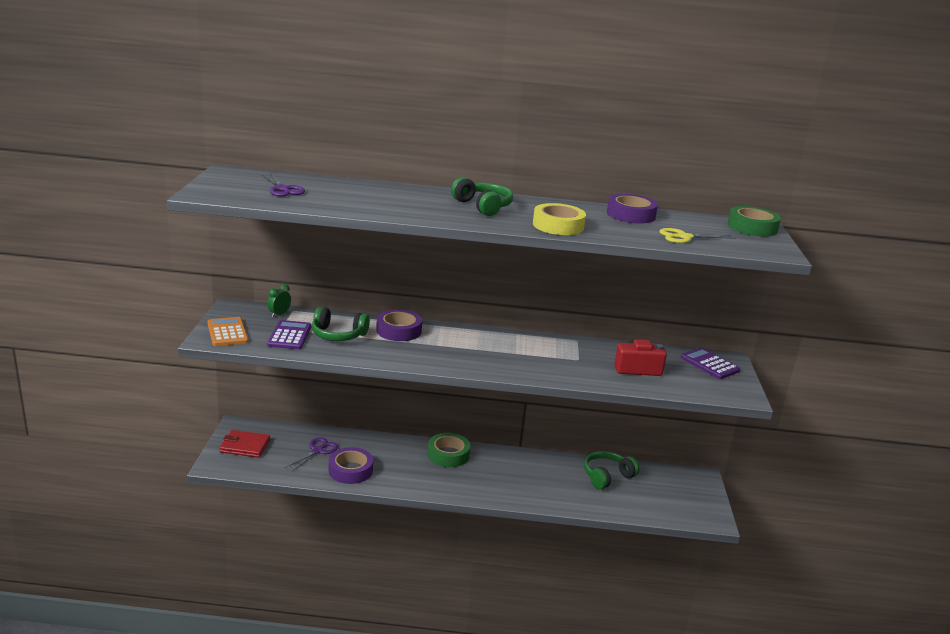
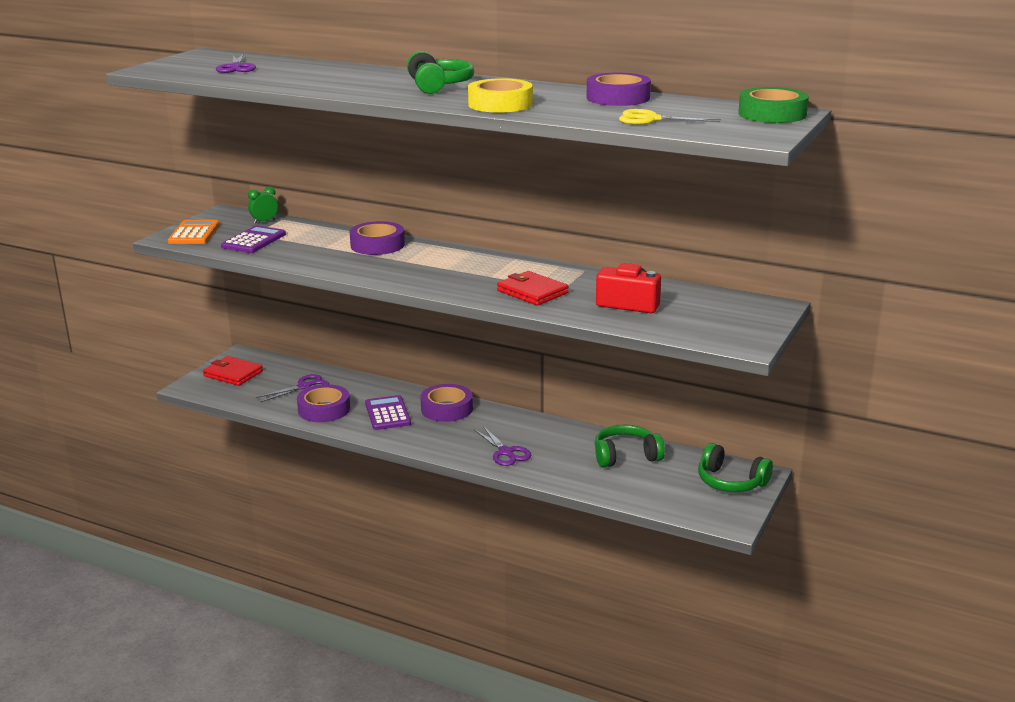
camera: 25 degrees right, 0 degrees up
(338, 335) = (306, 244): green headphones -> green headphones (731, 482)
(448, 454) = (447, 409): green tape -> purple tape
(521, 488) = (505, 452): none -> purple scissors
(560, 365) = (532, 292): none -> red wallet
(709, 364) = (737, 308): purple calculator -> purple calculator (387, 413)

